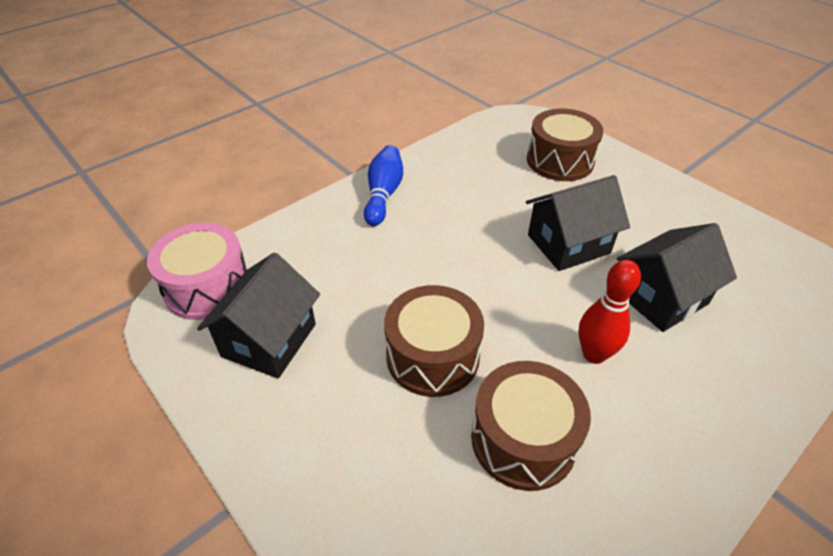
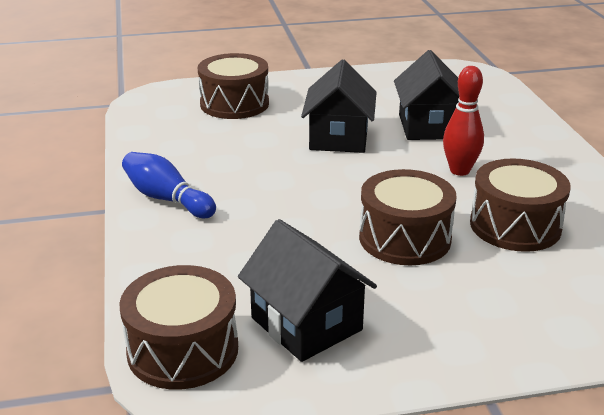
camera: 60 degrees left, 15 degrees down
(207, 287) = (183, 350): pink drum -> brown drum

